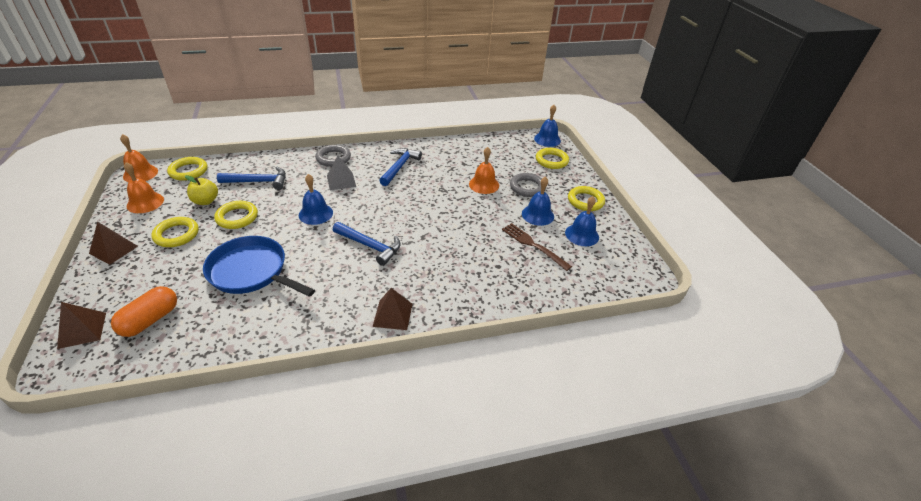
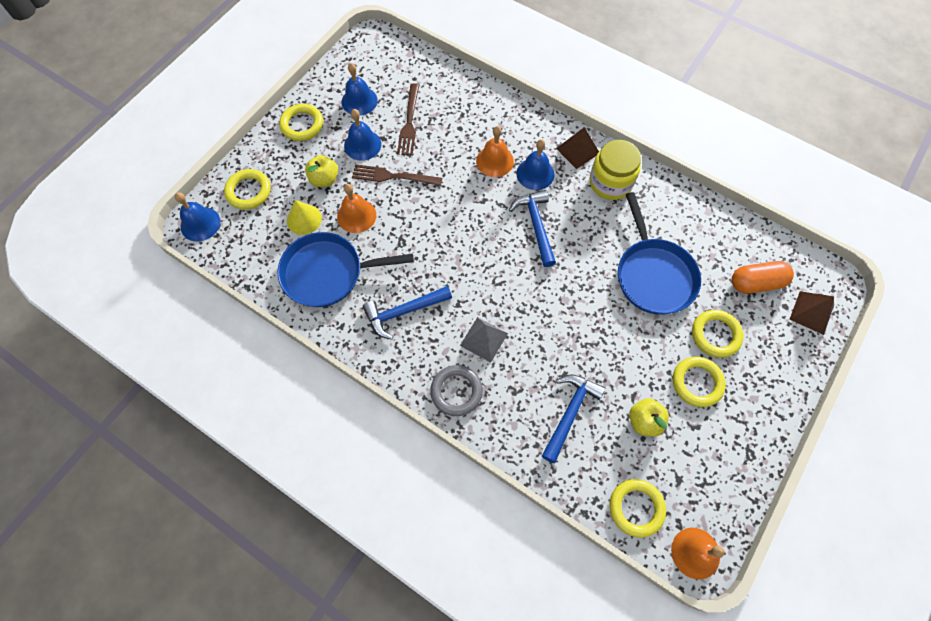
camera: 130 degrees left, 25 degrees up
(113, 249) = (764, 406): brown pyramid -> none
(145, 202) = (709, 473): orange bell -> orange bell (494, 161)
(237, 217) = (626, 363): yellow ring -> yellow ring (715, 335)
(258, 182) = (570, 413): blue hammer -> blue hammer turned 75 degrees clockwise
(315, 214) = (549, 306): blue bell -> blue bell (535, 173)
(341, 310) = (610, 182): none -> yellow jar
(460, 158) = (327, 273): none -> blue pan
(494, 212) = (393, 176): none -> brown fork
(506, 168) = (304, 219): none -> yellow cone
(527, 187) = (324, 179): grey ring -> yellow apple

